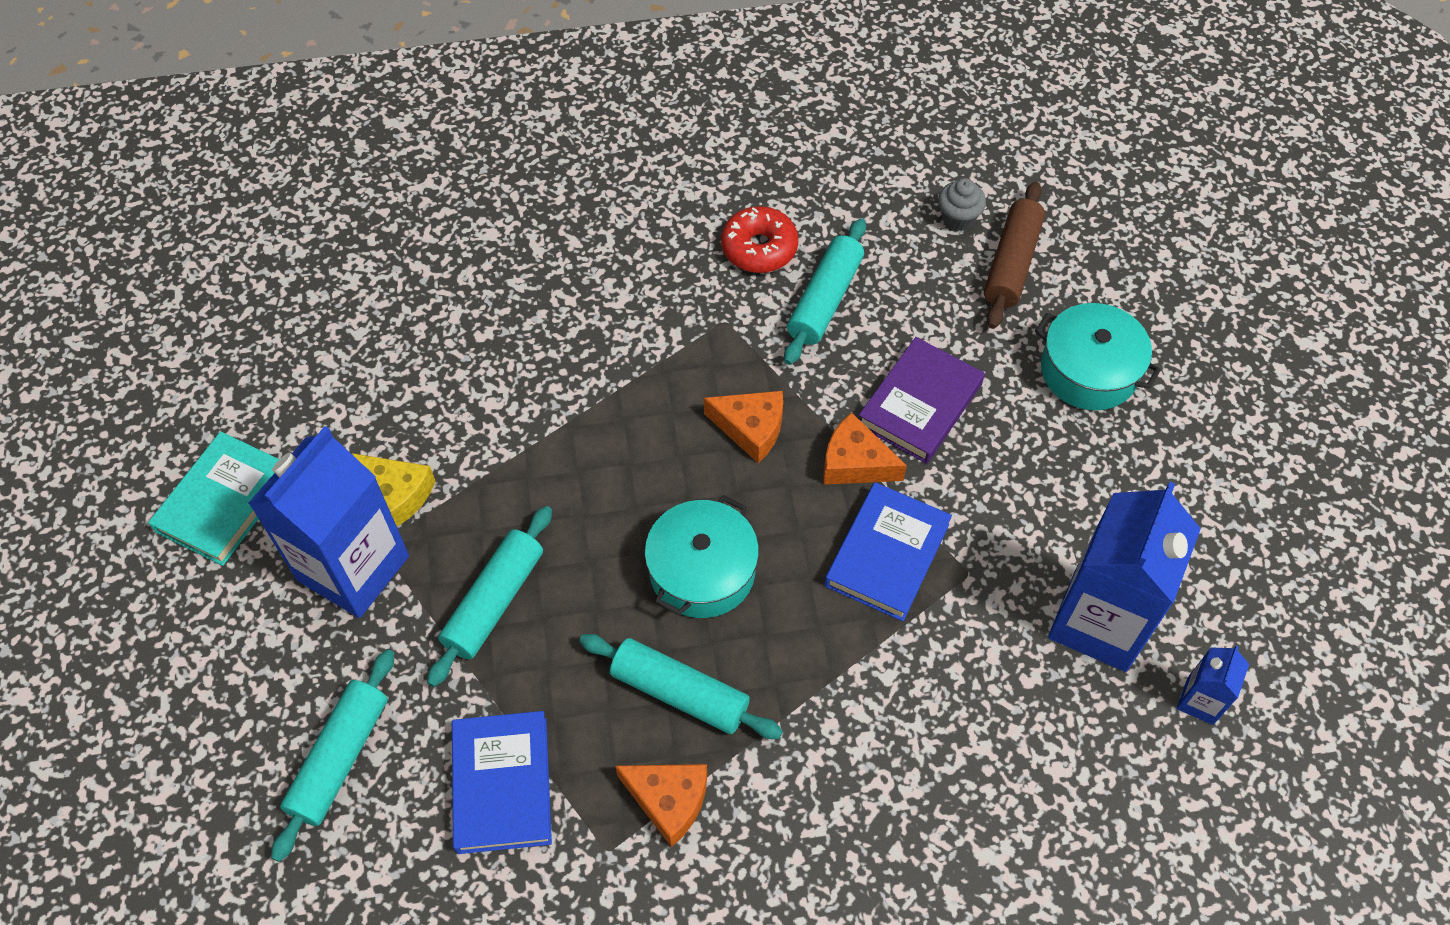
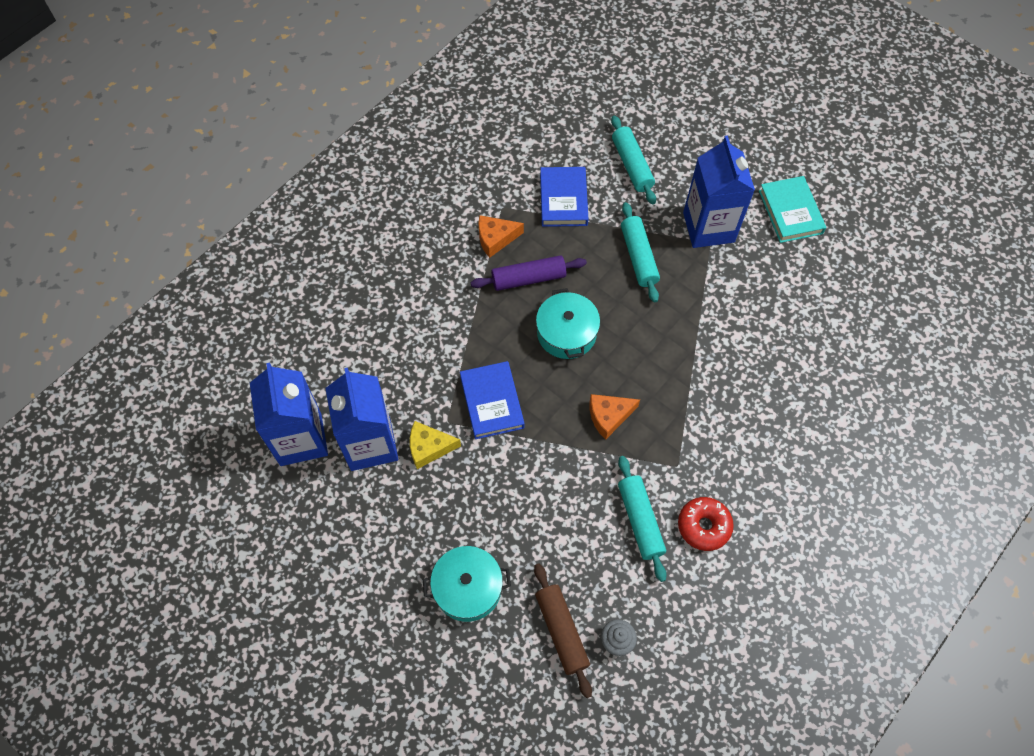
camera: 140 degrees right, 5 degrees up
(396, 495) = (727, 266): yellow cheese -> yellow cheese (429, 447)
(502, 784) = (563, 199): blue book -> blue book turned 45 degrees clockwise
(680, 693) = (528, 278): turquoise rolling pin -> purple rolling pin
(855, 463) = (544, 437): orange cheese -> none
(920, 404) = (539, 495): purple book -> none
(1200, 701) = (301, 439): blue carton -> blue carton, size x2.22

